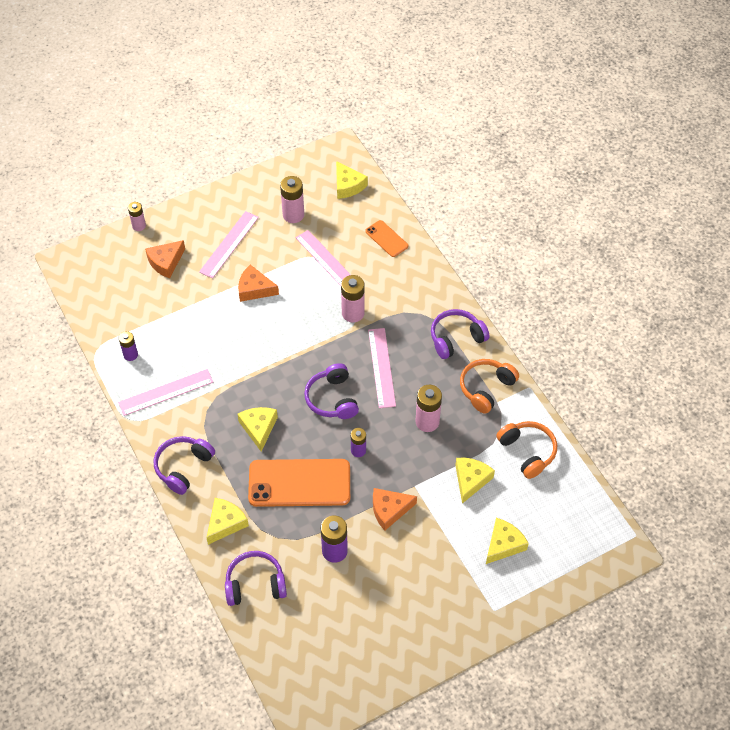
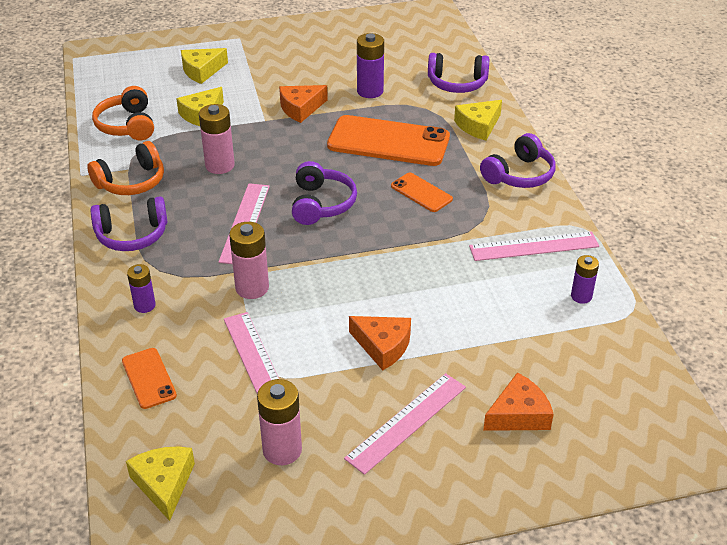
camera: 165 degrees left, 15 degrees down
(139, 226) = (562, 489): pink battery -> none
(259, 428) = (421, 193): yellow cheese -> orange phone
(358, 450) = (311, 155): purple battery -> purple battery (144, 305)
(389, 510) = (300, 108): orange cheese -> orange cheese turned 150 degrees clockwise

